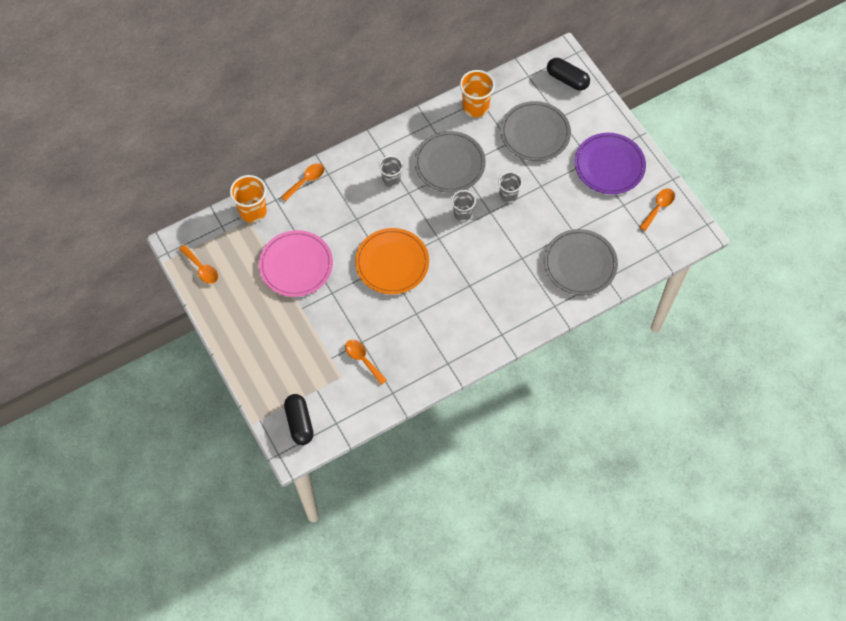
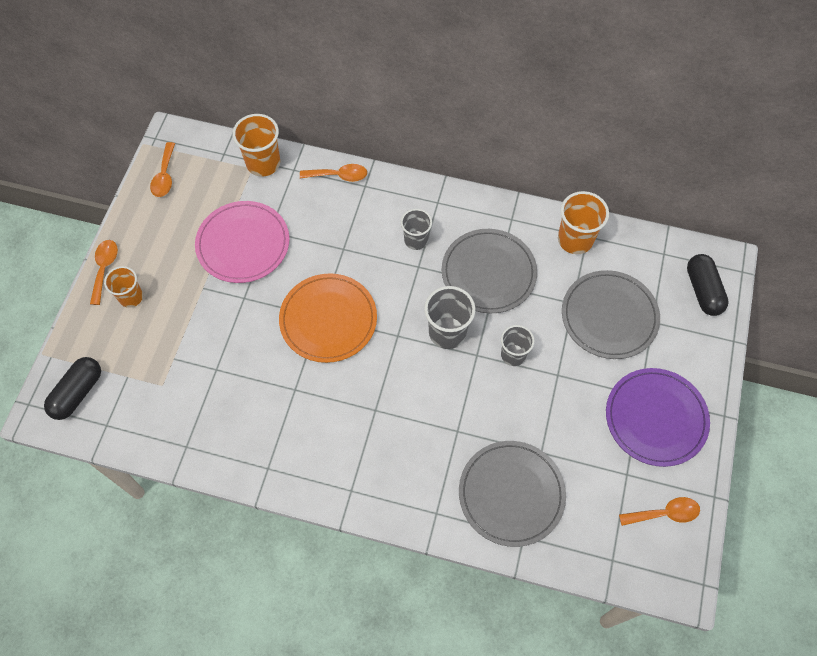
camera: 45 degrees right, 0 degrees up
(266, 349) = (131, 297): none -> orange cup
(363, 359) = (198, 387): orange spoon -> orange spoon (104, 268)
(462, 214) = (447, 332): grey cup -> grey cup, size x1.50

